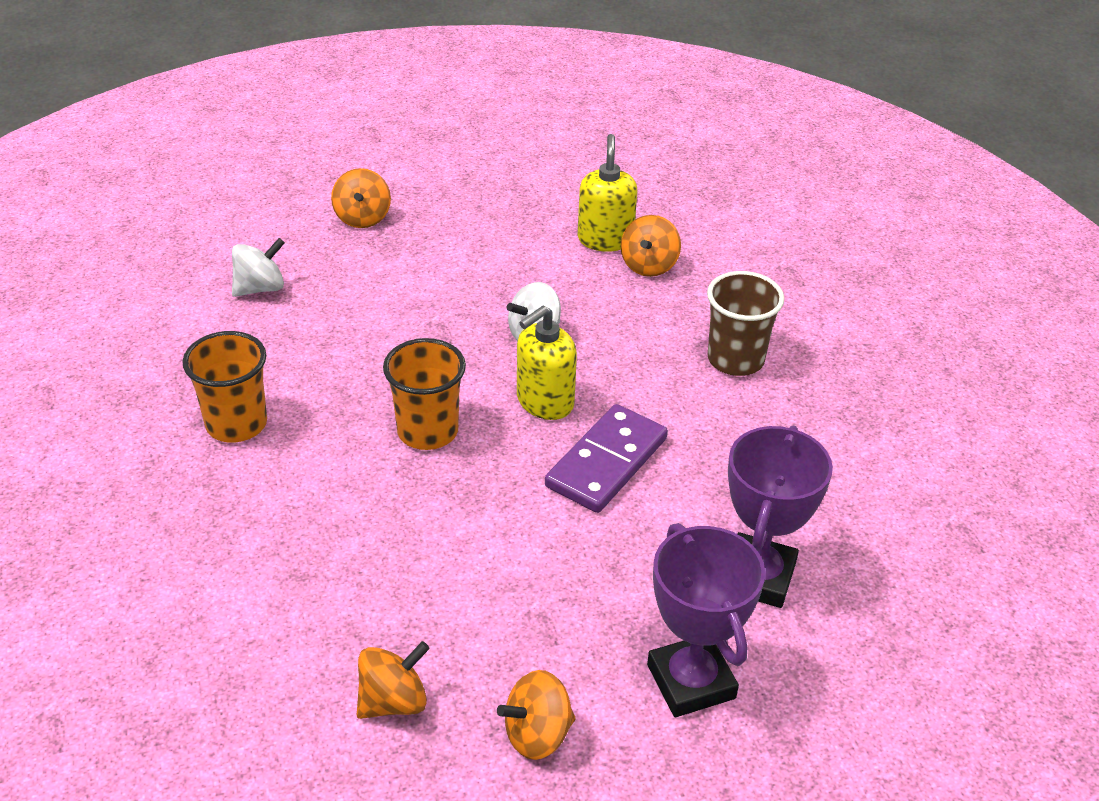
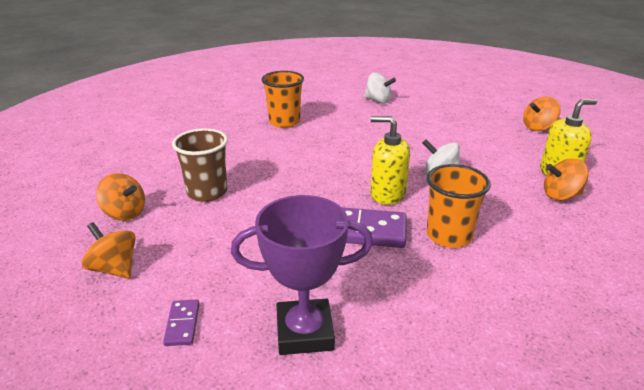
camera: 65 degrees right, 10 degrees down
(362, 218) = (461, 106): orange spinning top -> orange spinning top (538, 127)
(427, 431) = (326, 166): orange cup -> orange cup (449, 236)
(691, 681) = (182, 324): purple trophy -> purple domino
(735, 360) = (520, 258): brown cup -> brown cup (207, 192)

